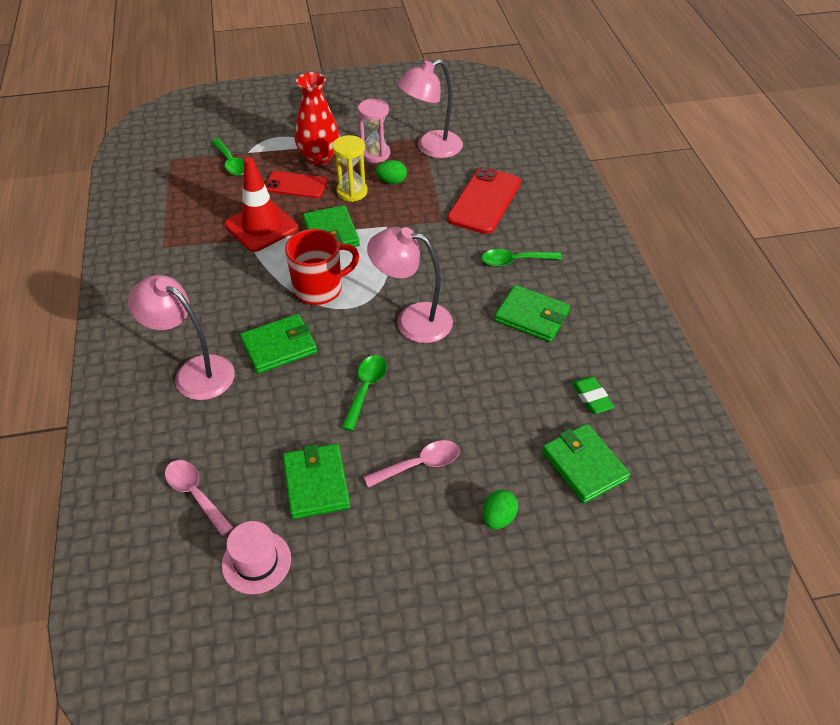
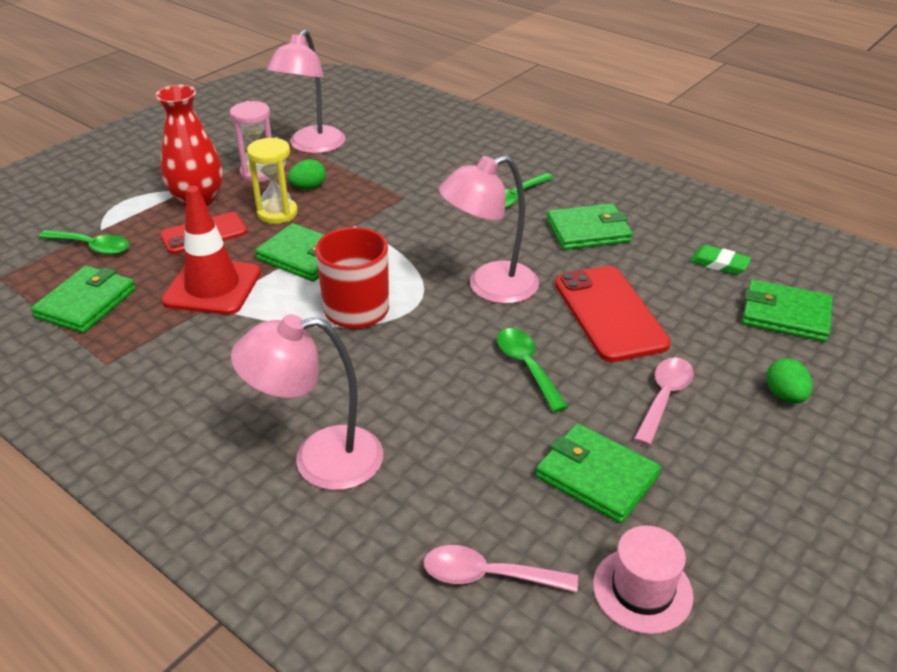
camera: 40 degrees left, 10 degrees down
(279, 346) = (385, 381): green wallet -> green wallet (86, 303)
(484, 201) = (423, 166): red phone -> red phone (610, 313)

